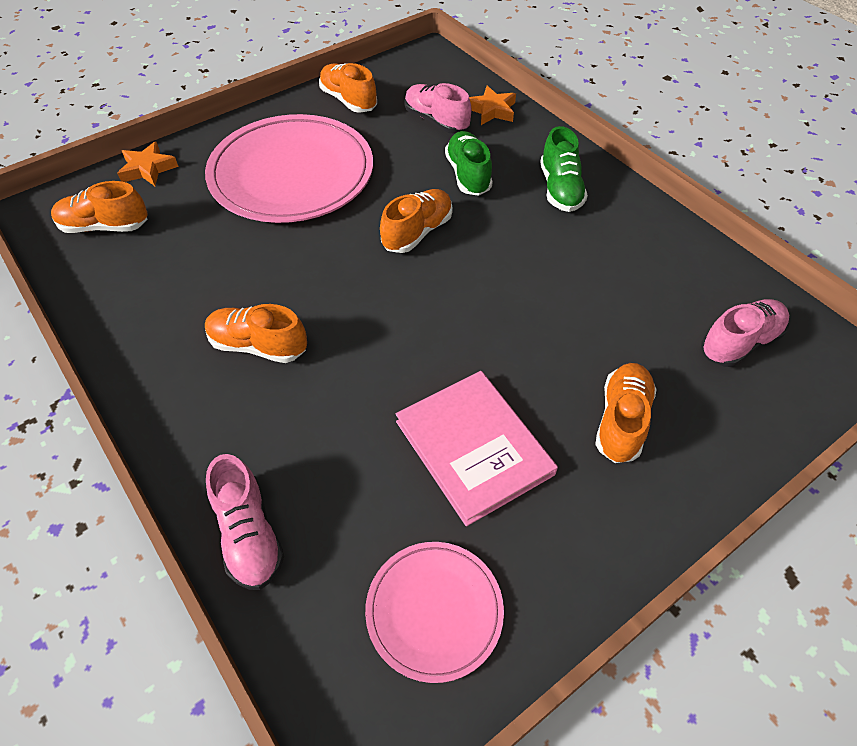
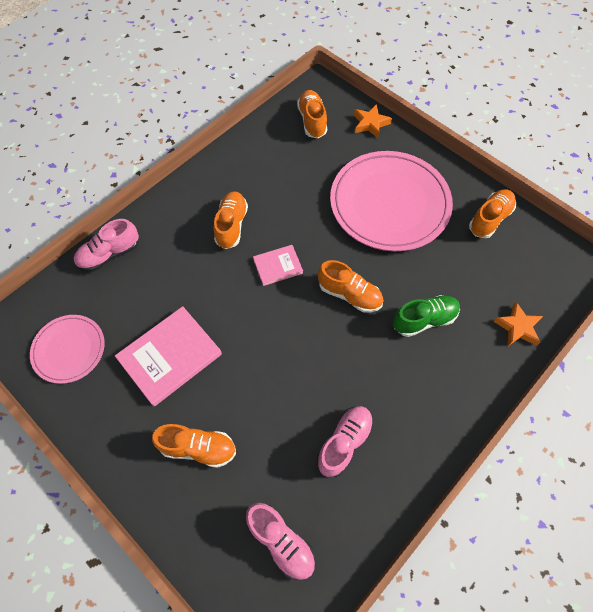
camera: 80 degrees right, 10 degrees up
(351, 298) = (278, 266): none -> pink book
(436, 121) = (486, 286): pink shoe -> pink shoe (344, 442)
(560, 189) = (427, 393): green shoe -> none

